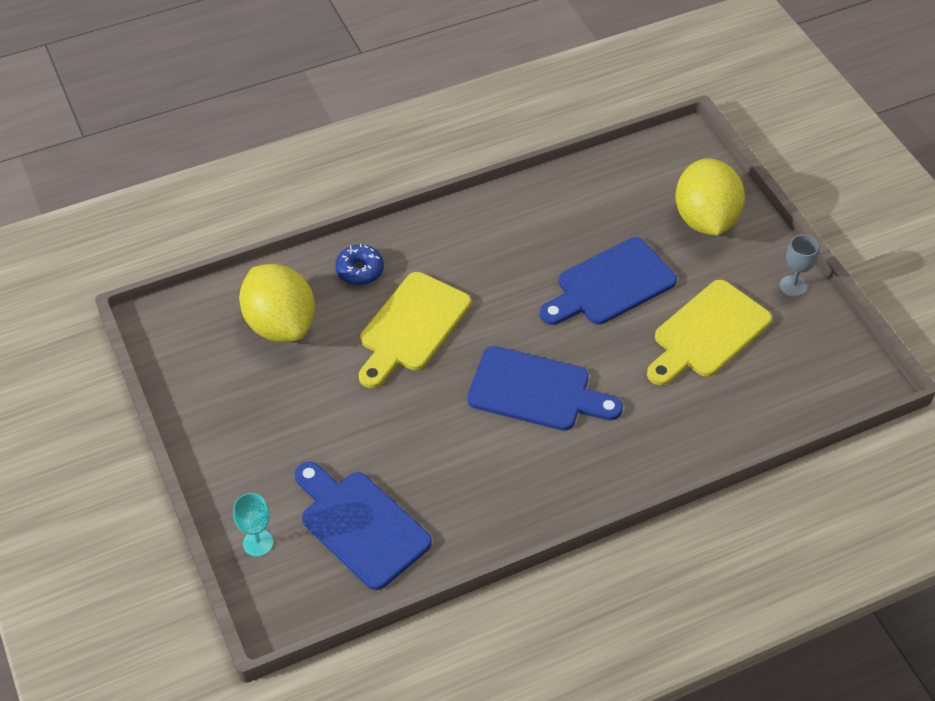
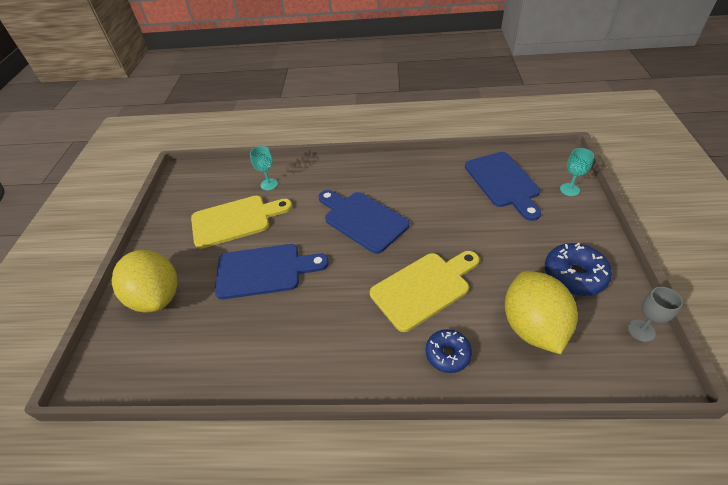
camera: 150 degrees left, 5 degrees down
(241, 399) = (574, 275): none -> blue donut
(705, 219) = (157, 297): yellow lemon -> yellow lemon turned 60 degrees counterclockwise
(714, 404) = (269, 184): none -> turquoise goblet
(793, 286) = (159, 231): grey goblet -> grey goblet (641, 330)

